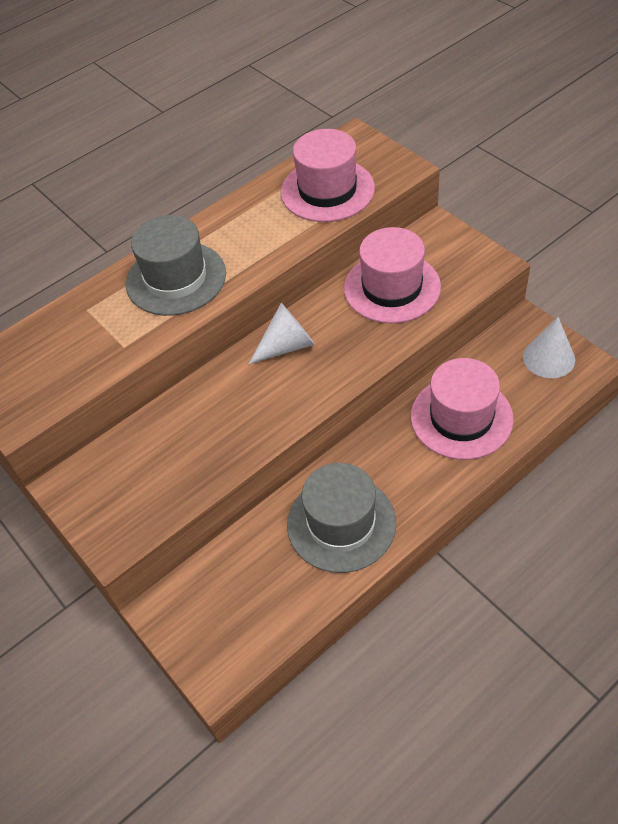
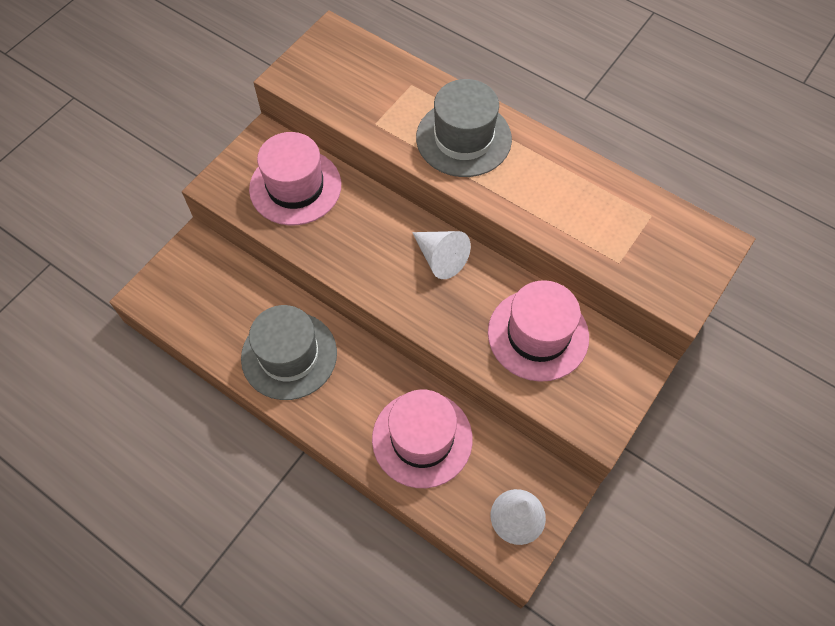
camera: 70 degrees right, 10 degrees up
(327, 190) = (621, 235): pink hat -> pink hat (295, 187)

